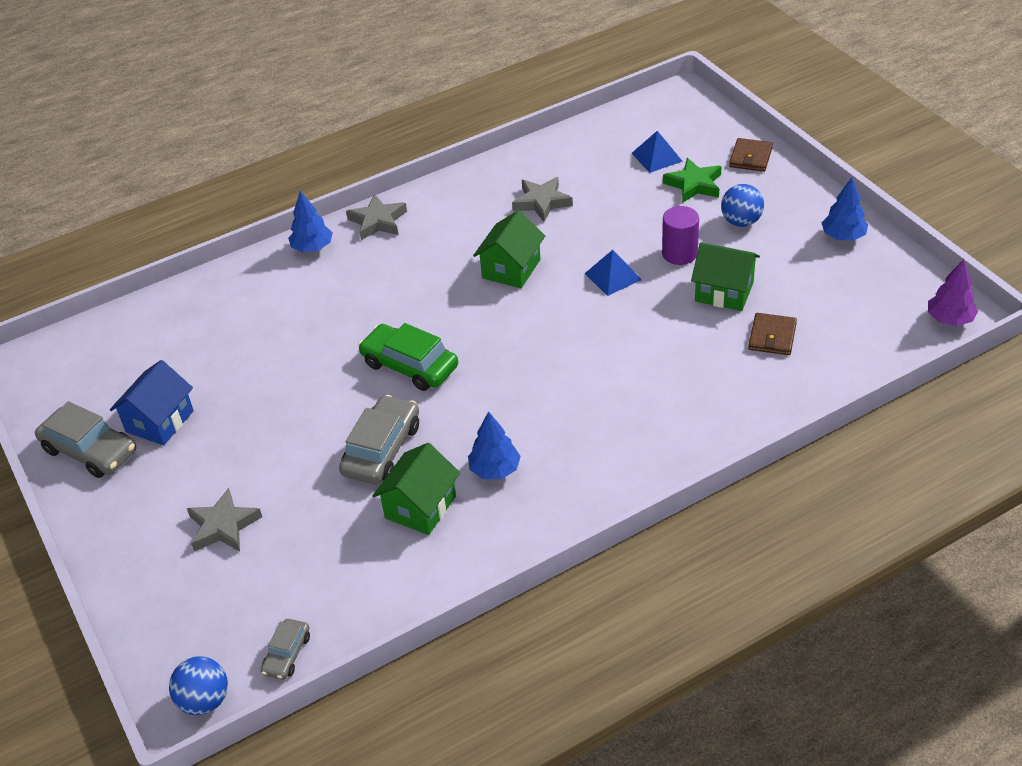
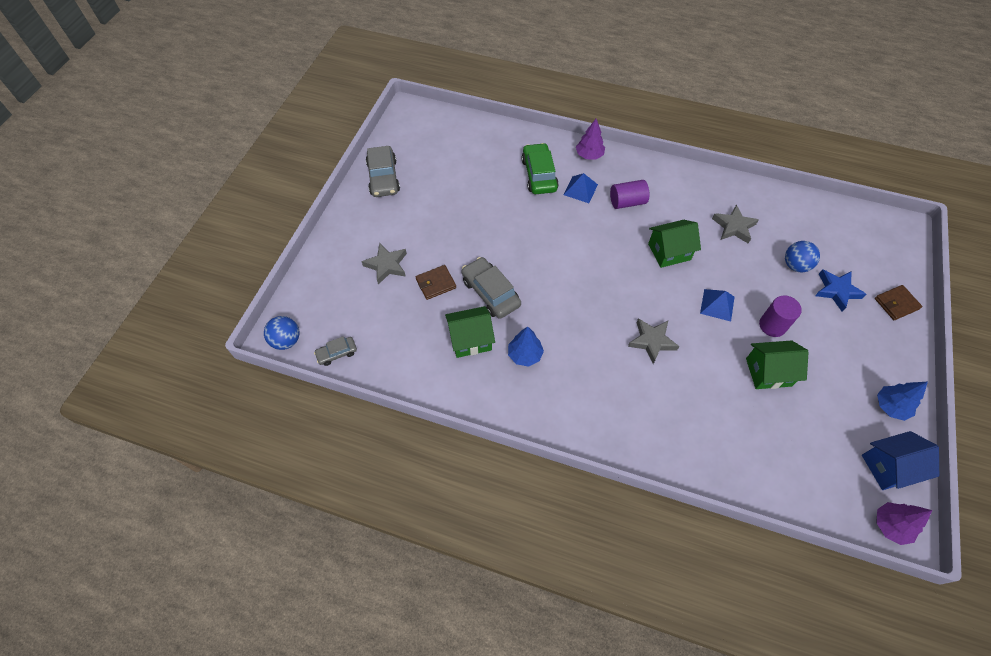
camera: 45 degrees right, 15 degrees up
(159, 421) = (423, 188): blue house -> blue house (889, 467)
(312, 248) = (589, 155): blue tree -> purple tree
(378, 221) = (636, 166): grey star -> grey star (652, 341)
(382, 449) = (491, 292): grey car -> grey car turned 105 degrees counterclockwise
(410, 365) = (555, 260): green car -> green car (539, 175)
(411, 259) = (627, 202): none -> purple cylinder
(656, 157) = (836, 254): blue pyramid -> blue pyramid (580, 189)
(694, 185) = (836, 291): green star -> blue star
(724, 292) = (768, 372): green house -> green house turned 75 degrees counterclockwise
(741, 222) = (835, 339): blue ball -> blue ball (795, 265)
(772, 337) = (761, 426): brown wallet -> brown wallet (436, 283)

